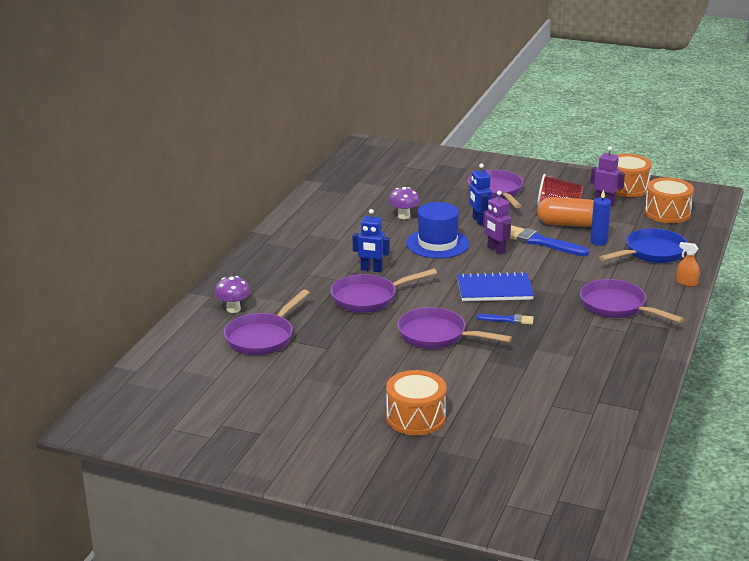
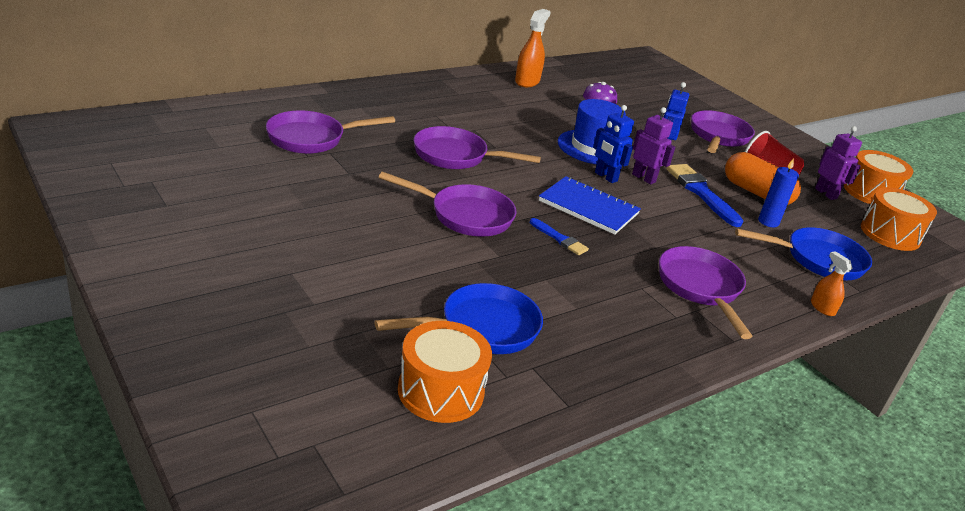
camera: 30 degrees right, 5 degrees up
(233, 309) = (328, 108): purple mushroom -> none
(322, 212) = (527, 81): none -> orange spray bottle
(371, 269) = (496, 137): blue robot -> blue robot (605, 177)
(415, 418) = (319, 271): orange drum -> orange drum (441, 391)
(437, 336) = (465, 215): purple pan -> purple pan turned 135 degrees clockwise
(496, 250) = (644, 178): purple robot -> purple robot turned 135 degrees clockwise
(545, 396) = (482, 328): none -> blue pan

